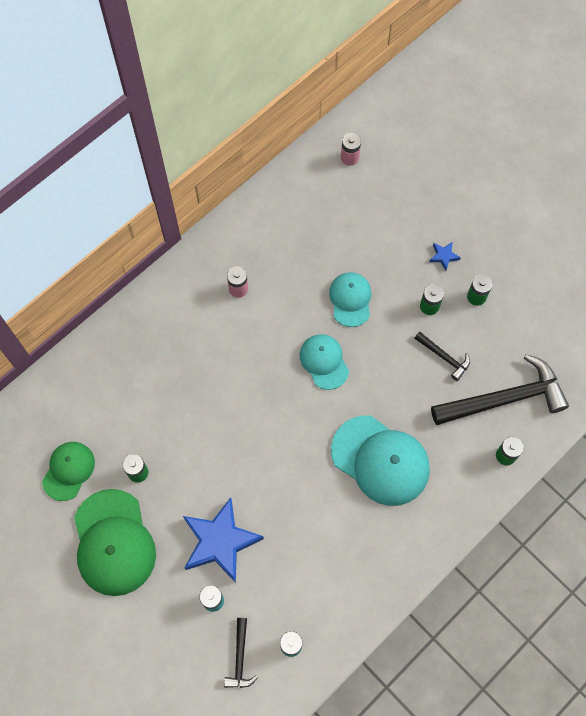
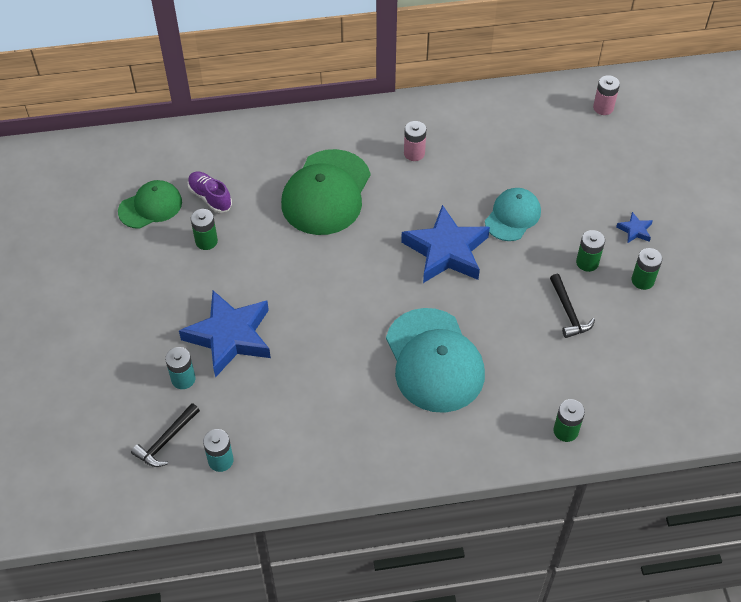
camera: 35 degrees right, 15 degrees down
(110, 431) = (210, 197): none -> purple shoe
(113, 542) = (139, 281): green cap -> green cap (326, 193)
(324, 362) = (446, 251): turquoise cap -> blue star
(504, 399) = (603, 381): black hammer -> none

